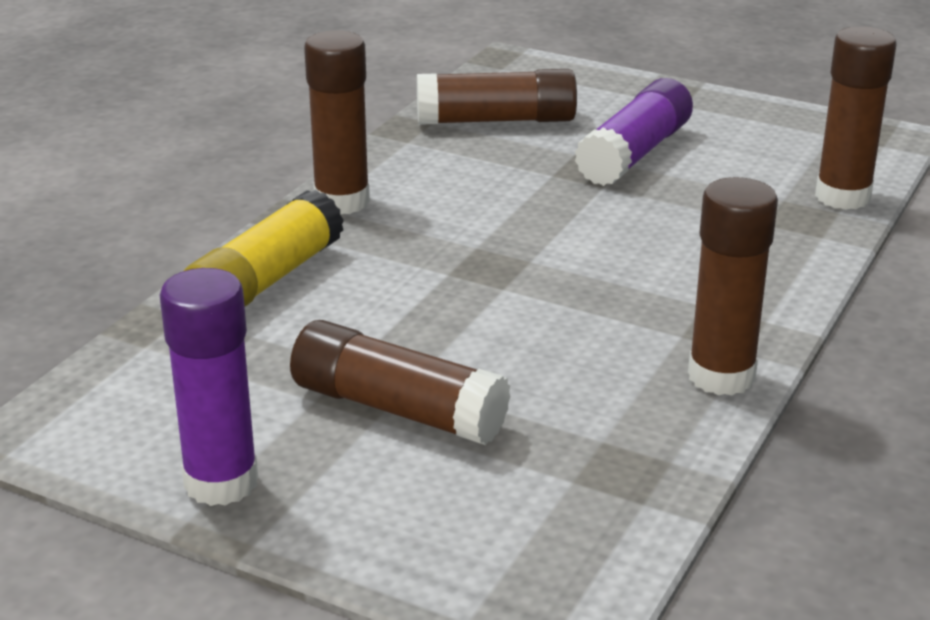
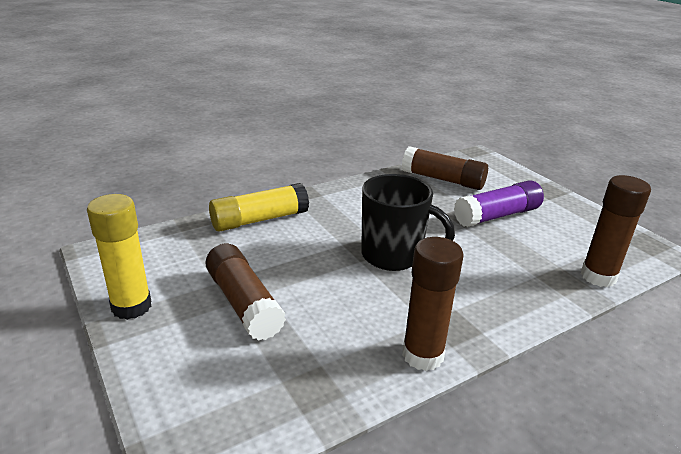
camera: 30 degrees right, 0 degrees up
(221, 482) = (131, 306): purple glue stick -> yellow glue stick
(342, 201) = (332, 195): brown glue stick -> none
(546, 263) = (393, 256): none -> black mug

